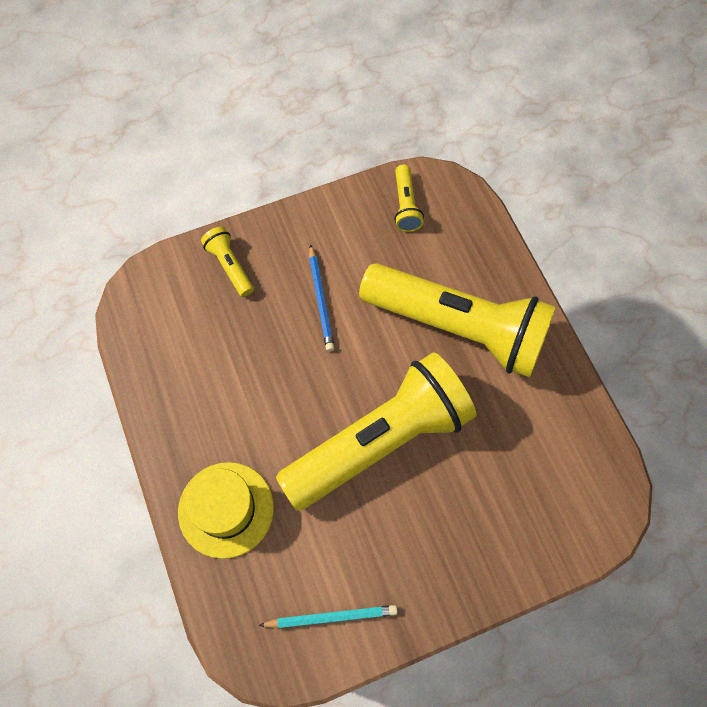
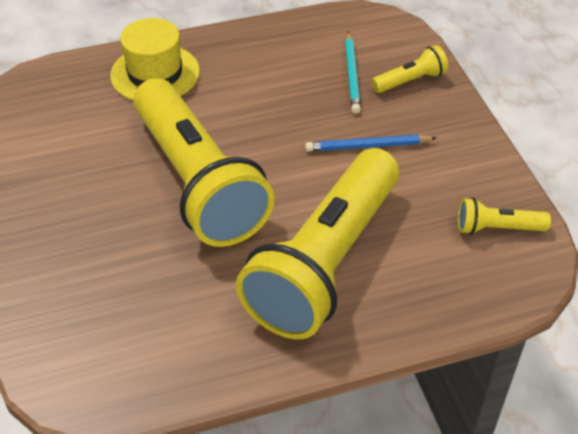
camera: 95 degrees right, 20 degrees down
(331, 617) = (35, 136): turquoise pencil -> turquoise pencil (352, 75)

